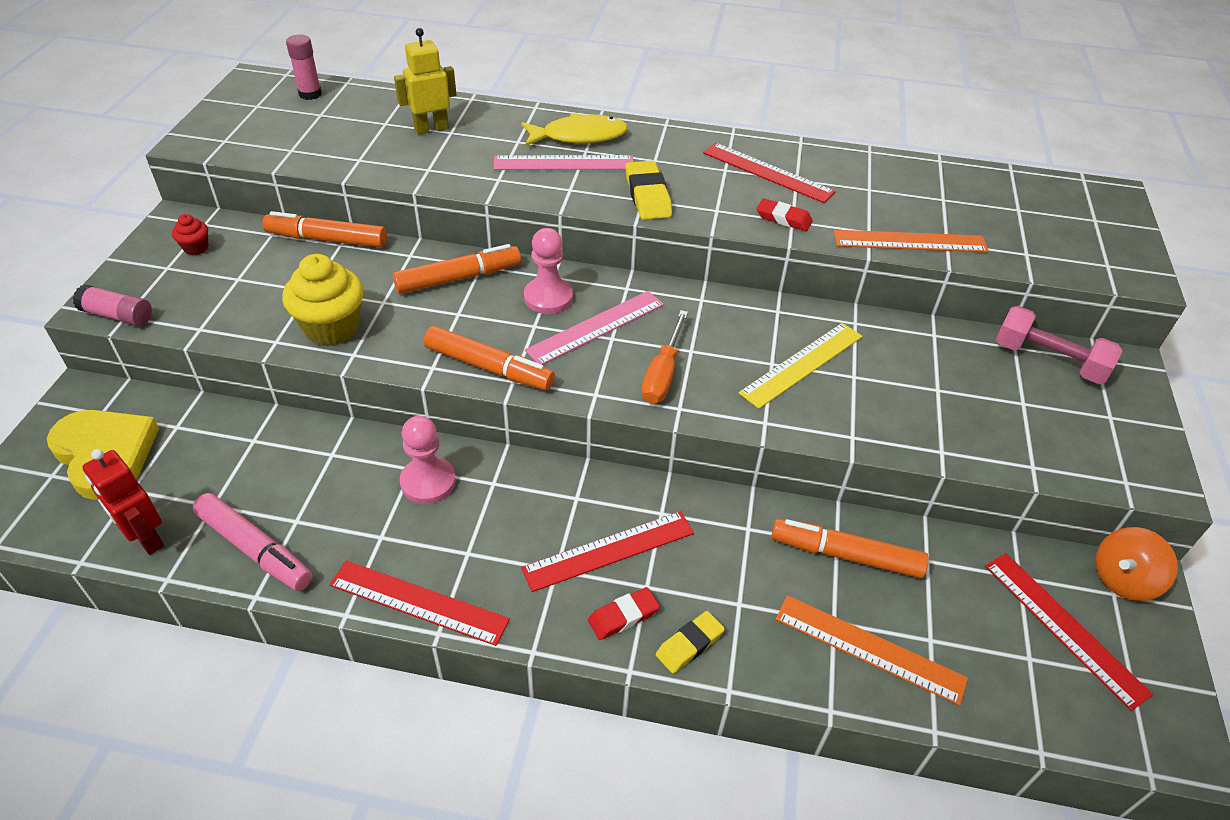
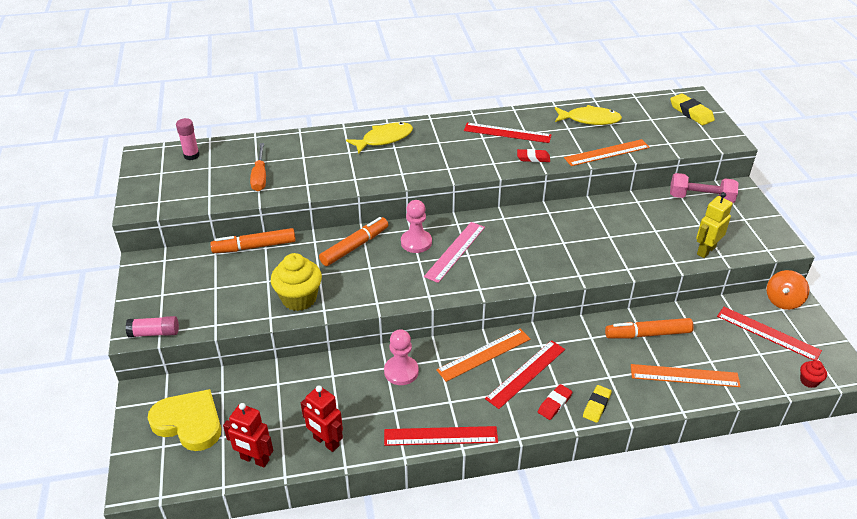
camera: 20 degrees left, 5 degrees down
(196, 248) = (172, 276): red cupcake -> red cupcake (809, 381)
(255, 549) = (326, 442): pink marker -> red robot
(431, 128) = (289, 158): yellow robot -> yellow robot (705, 250)
(489, 367) = (410, 292): orange marker -> none
(564, 163) = (387, 158): pink ruler -> none
(564, 498) = (484, 354): none -> orange ruler
(647, 195) = (449, 165): yellow eraser -> yellow eraser (691, 112)
(662, 374) = (509, 266): orange screwdriver -> orange screwdriver (260, 177)
(802, 364) = (579, 238): yellow ruler -> none
(913, 185) = (589, 119): none -> yellow fish

